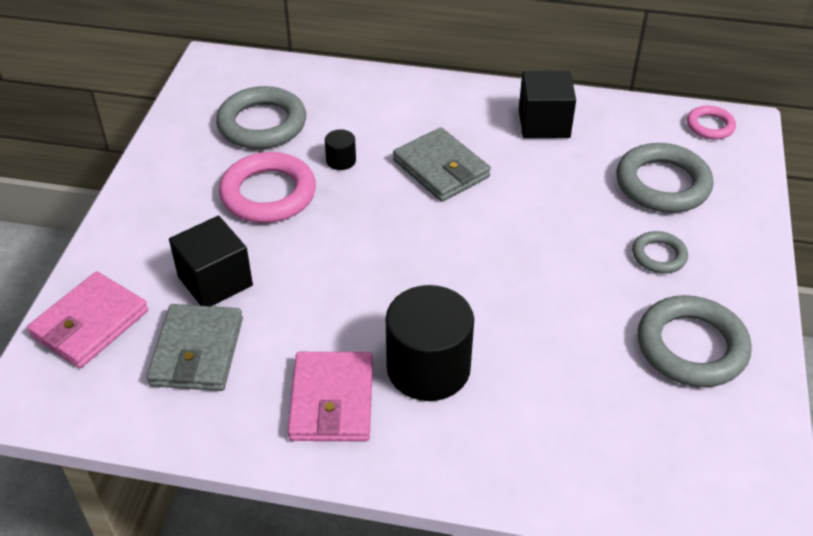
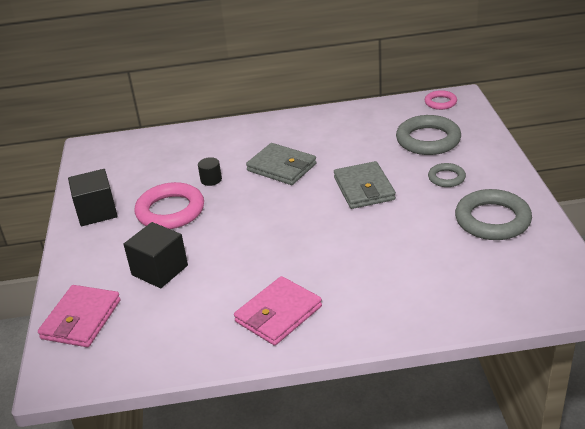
camera: 15 degrees left, 10 degrees down
(197, 352) = (169, 313): grey wallet -> grey wallet (364, 189)
(262, 124) = (144, 173): grey ring -> none
(332, 400) = (278, 314): pink wallet -> pink wallet turned 60 degrees clockwise
(428, 368) = (333, 278): black cylinder -> none
(544, 123) = (335, 126): black cube -> black cube (97, 212)

